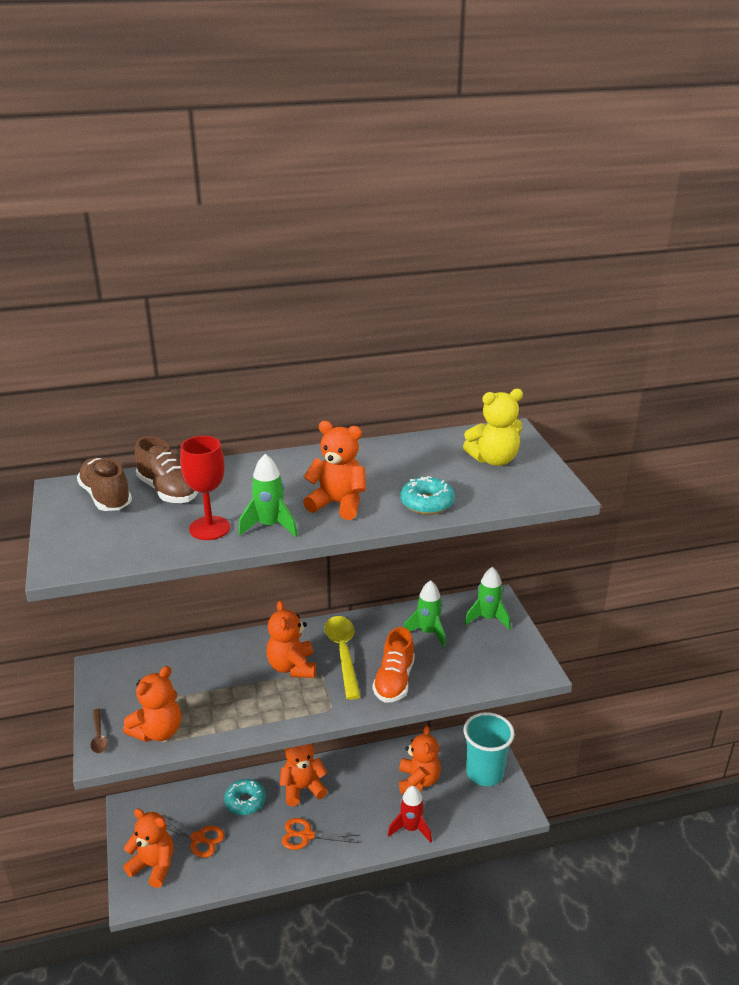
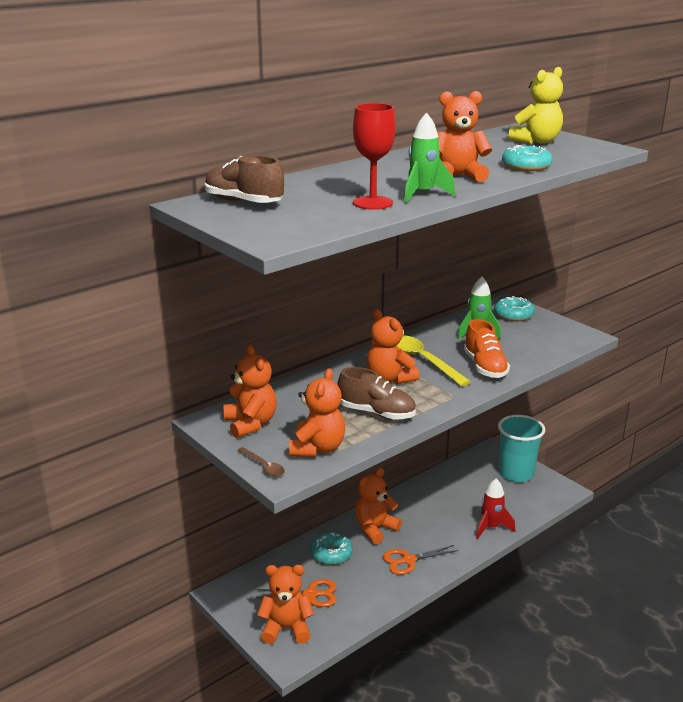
camera: 25 degrees left, 5 degrees down
(168, 491) = (296, 191): brown shoe -> brown shoe (377, 413)
(418, 781) = (468, 494): orange teddy bear -> orange teddy bear (251, 424)
(487, 618) = (514, 315): green rocket -> turquoise donut

